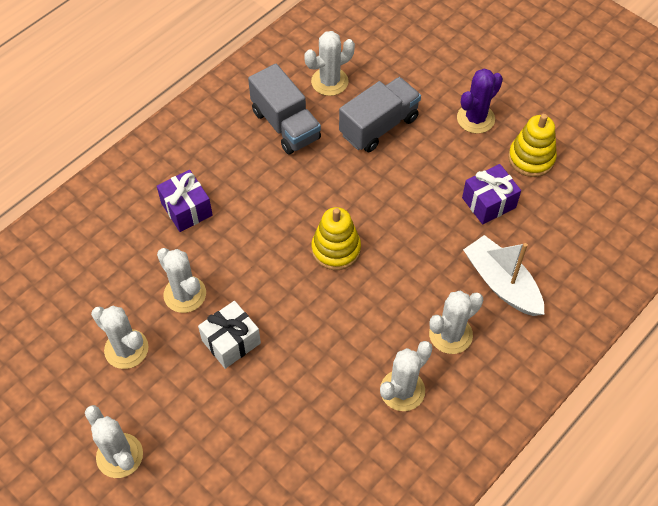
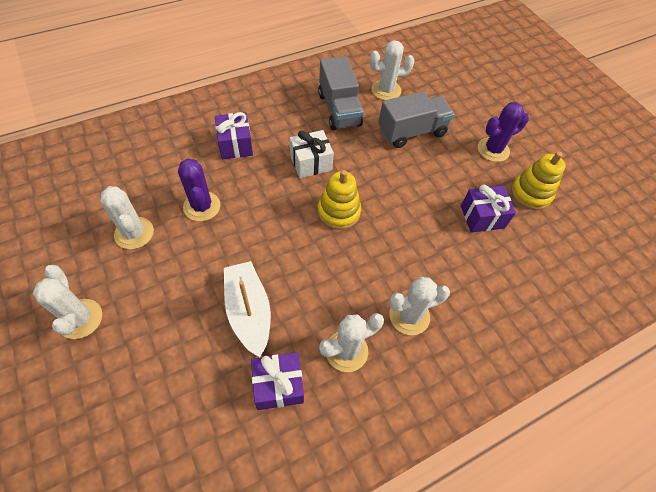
camera: 15 degrees right, 0 degrees up
(185, 294) = (202, 206): white cactus -> purple cactus
(231, 342) = (219, 256): white gift -> white gift (311, 163)
(350, 446) = (278, 385): none -> purple gift
(502, 283) = (471, 287): white boat -> white boat (248, 311)

